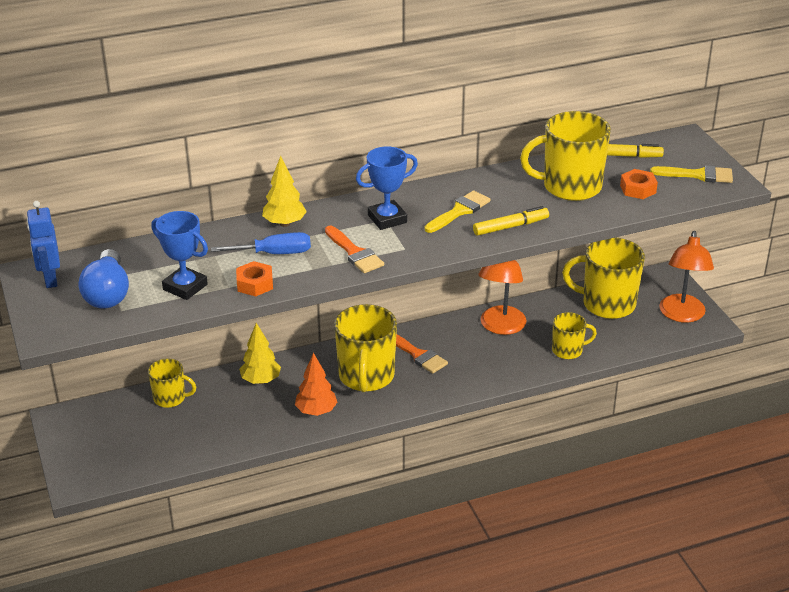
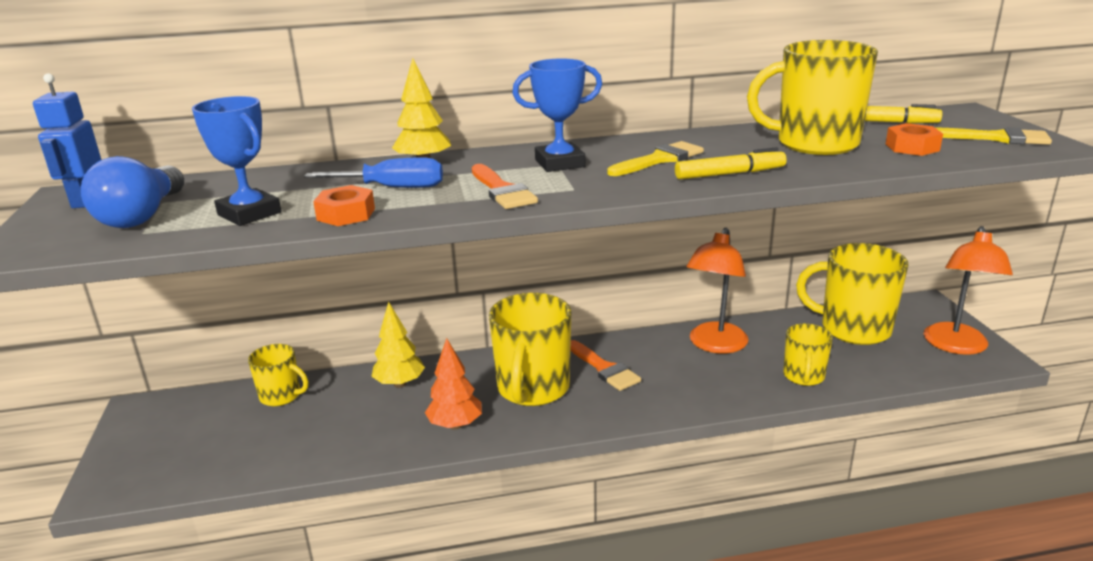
camera: 10 degrees right, 10 degrees down
(568, 350) = (803, 376): yellow mug -> yellow mug turned 105 degrees clockwise

